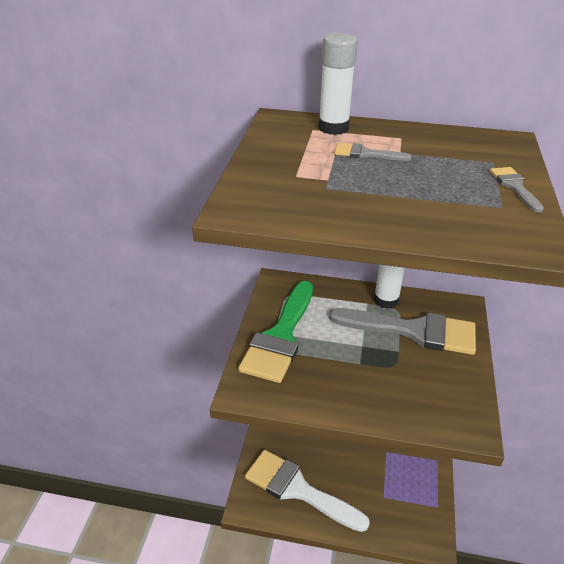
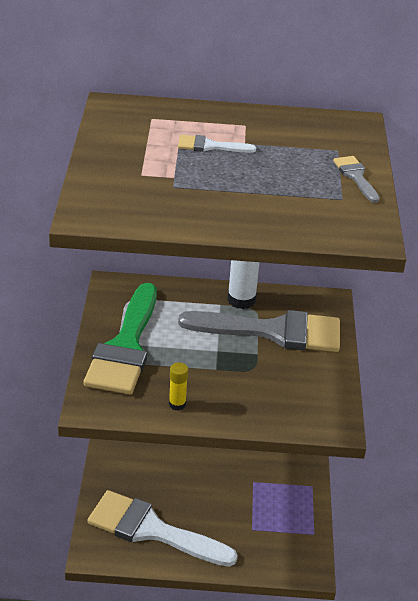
camera: 10 degrees left, 0 degrees up
(321, 396) = (177, 404): none -> yellow glue stick
(333, 128) = (173, 116): white glue stick -> none
(366, 154) = (210, 146): grey brush -> white brush

